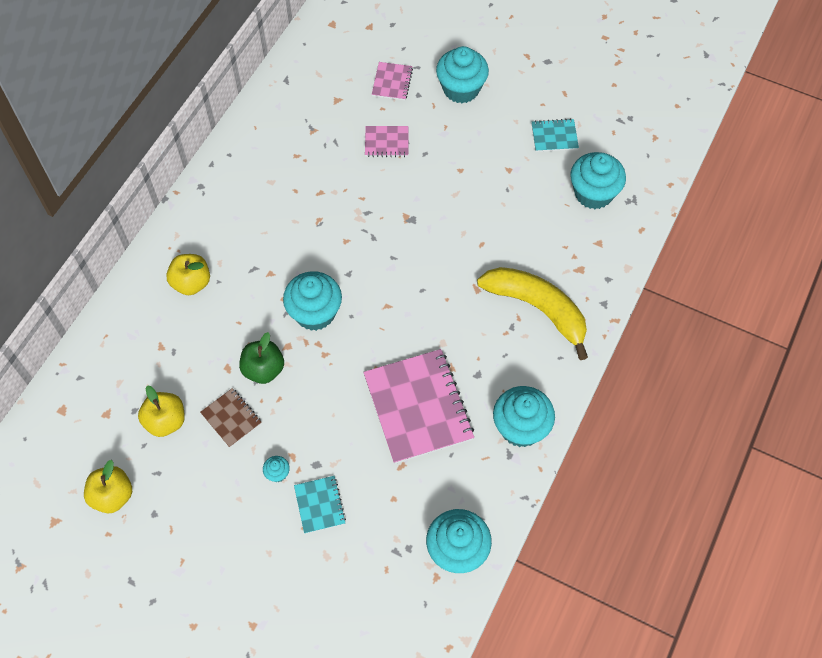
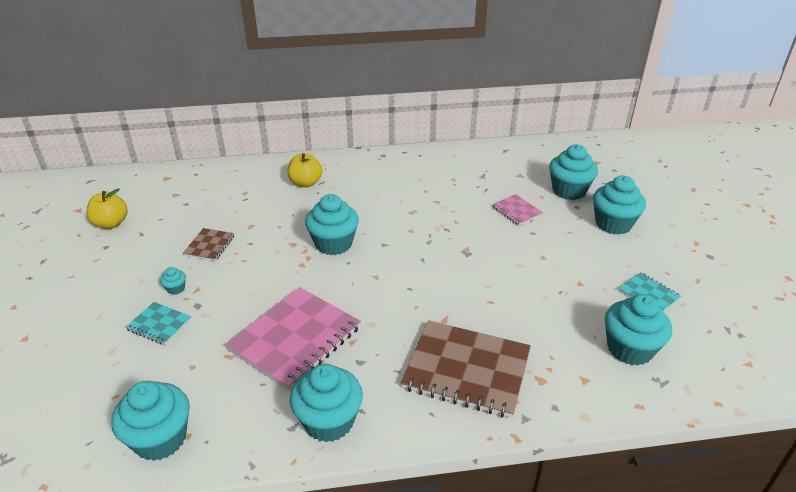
camera: 55 degrees right, 25 degrees down
(166, 421) = (186, 219): yellow apple -> none
(263, 369) = (263, 242): green apple -> none
(319, 505) = (159, 324): turquoise notebook -> turquoise notebook turned 75 degrees clockwise
(392, 82) = (569, 191): pink notebook -> turquoise cupcake
(537, 309) = (466, 370): yellow banana -> brown notebook

